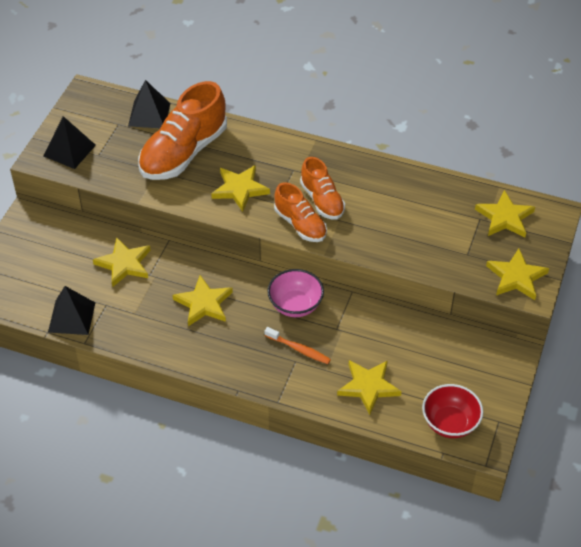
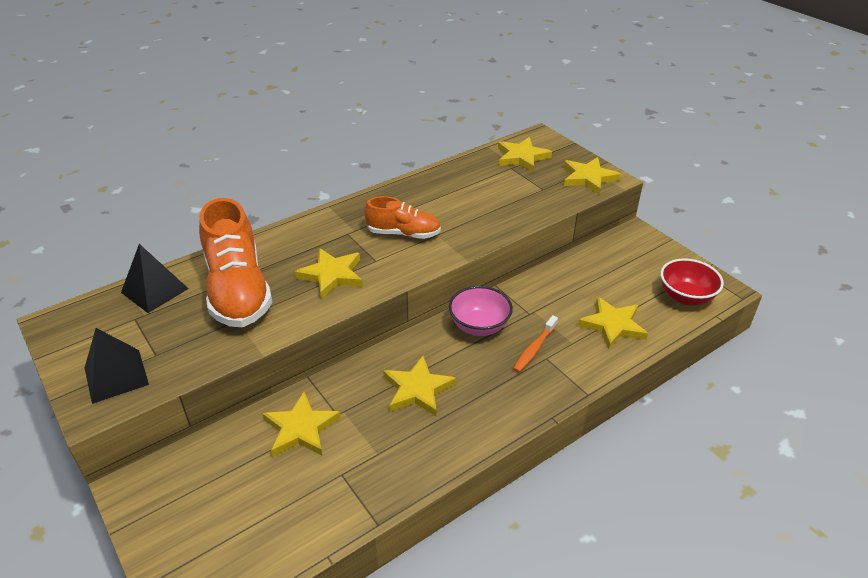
camera: 55 degrees left, 10 degrees down
(71, 317) = (328, 518): black pyramid -> none
(299, 349) = (534, 348): orange toothbrush -> orange toothbrush turned 150 degrees clockwise
(300, 224) = (418, 258): orange shoe -> none

